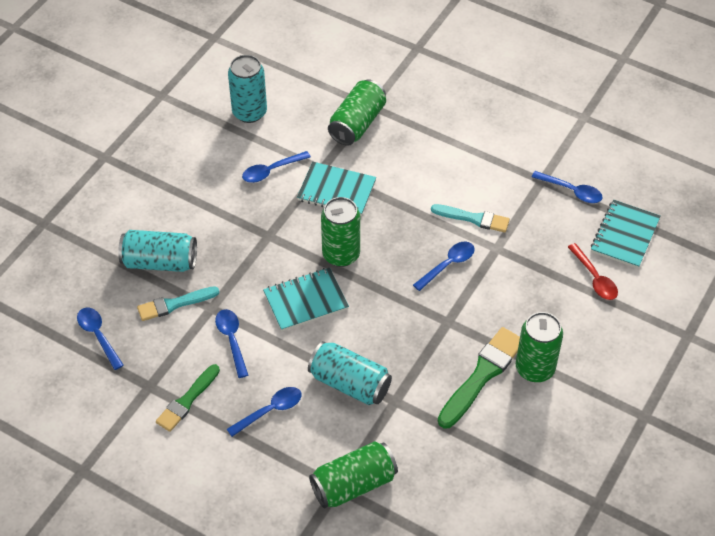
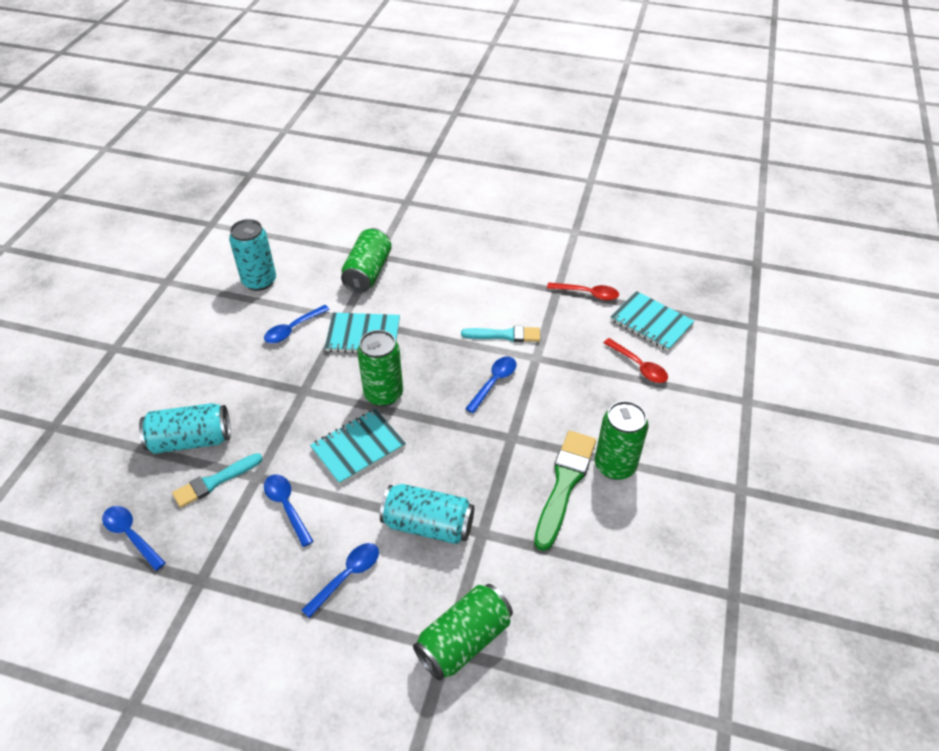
camera: 15 degrees left, 5 degrees down
(187, 400) = (248, 587): green brush -> none
(572, 191) = (588, 294): blue spoon -> red spoon
(624, 235) = (651, 323): turquoise notebook -> turquoise notebook turned 60 degrees counterclockwise

